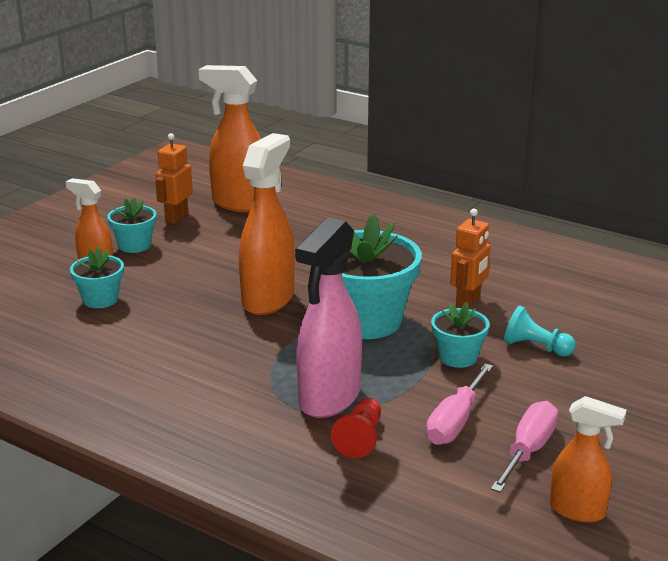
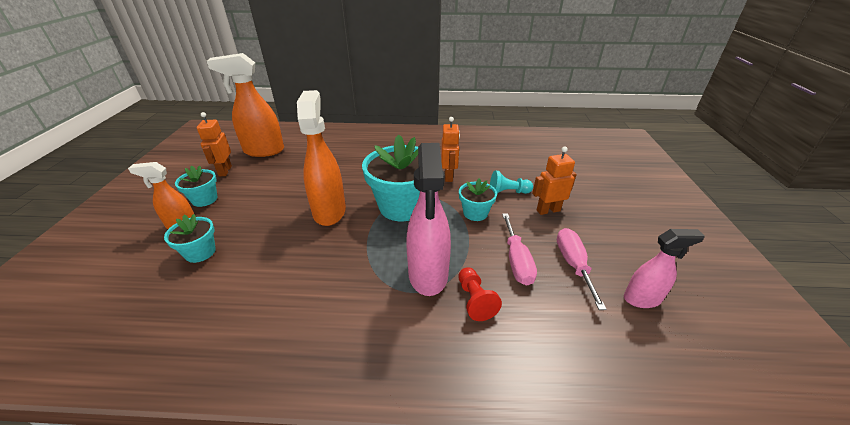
camera: 30 degrees left, 10 degrees up
(570, 386) = (548, 210): none -> orange robot
(578, 511) = (642, 299): orange spray bottle -> pink spray bottle

